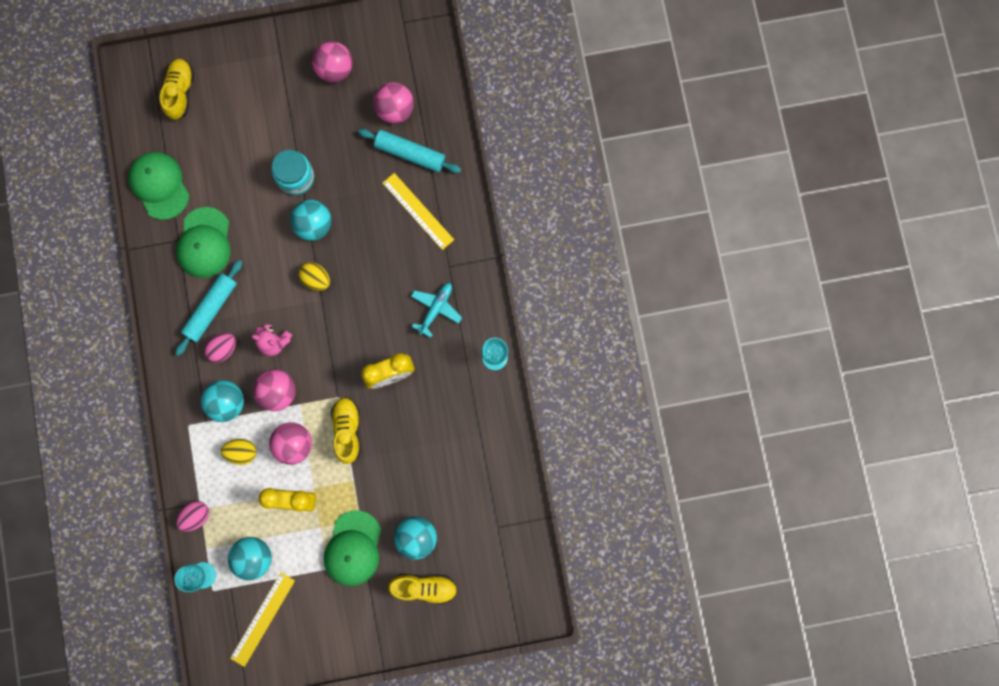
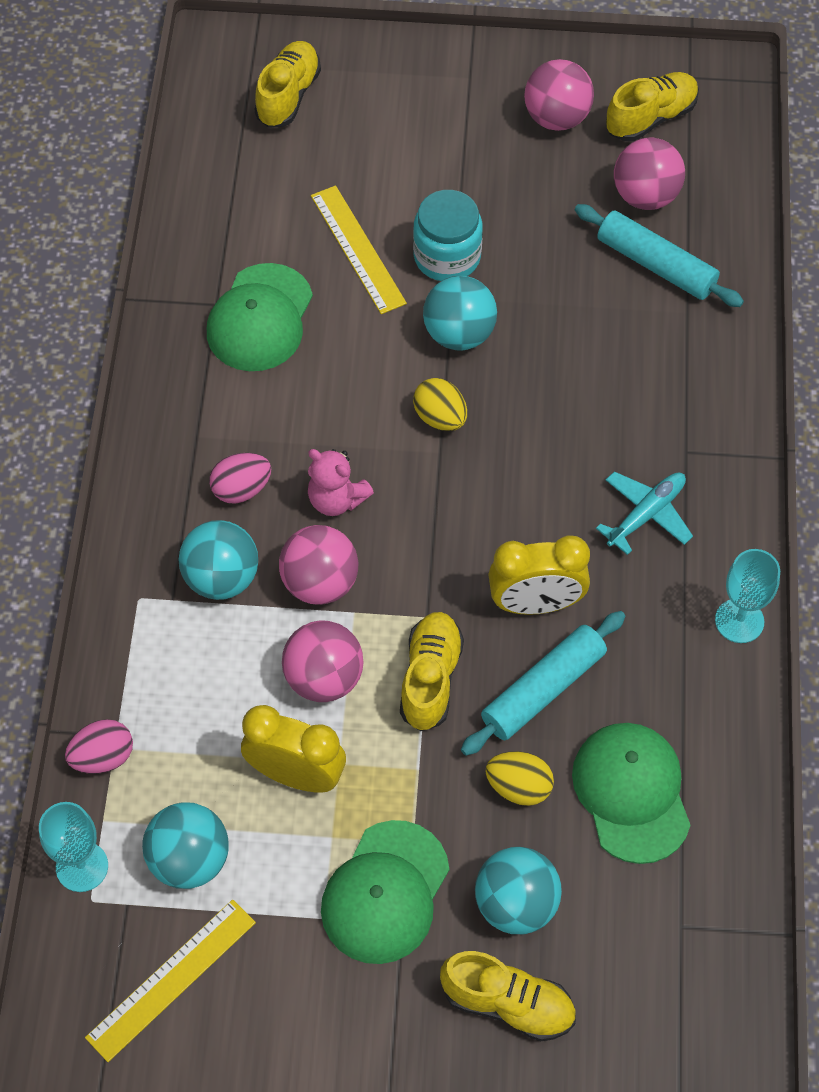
camera: 15 degrees right, 20 degrees down
(159, 185) = (210, 218): green cap -> green cap (631, 793)
(211, 309) = (240, 421): turquoise rolling pin -> turquoise rolling pin (543, 689)
(242, 452) = (222, 667): yellow egg -> yellow egg (519, 787)
(387, 56) = (650, 118): none -> yellow shoe
(418, 211) = (649, 354): yellow ruler -> yellow ruler (357, 249)

